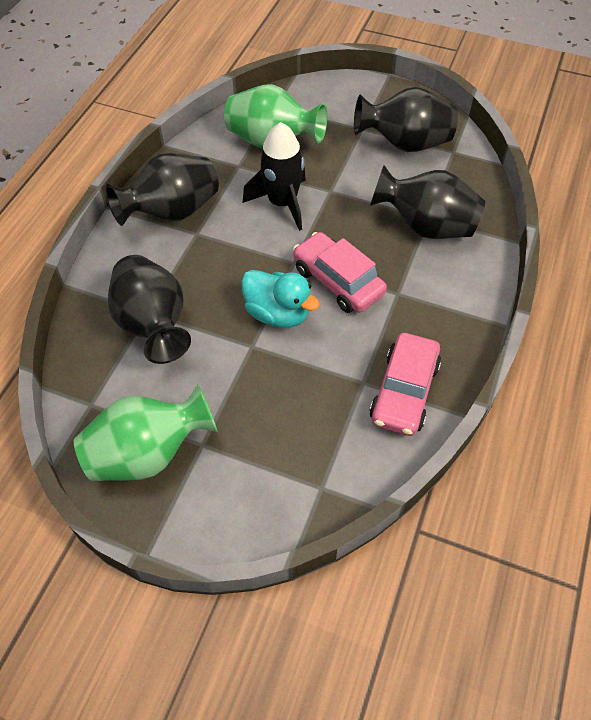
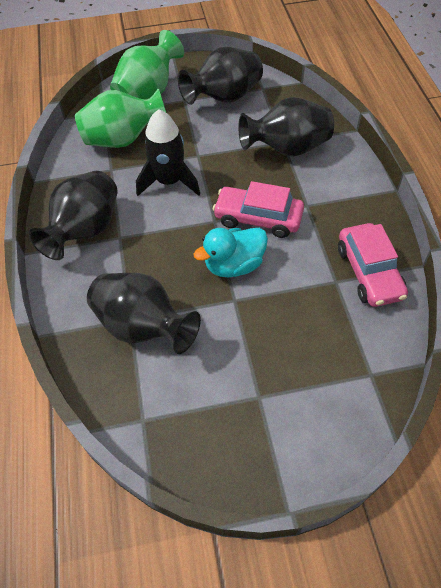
camera: 30 degrees left, 0 degrees up
(148, 453) = (223, 430): green vase -> green vase (148, 93)
(278, 313) = (234, 265): turquoise duck -> turquoise duck turned 150 degrees clockwise

